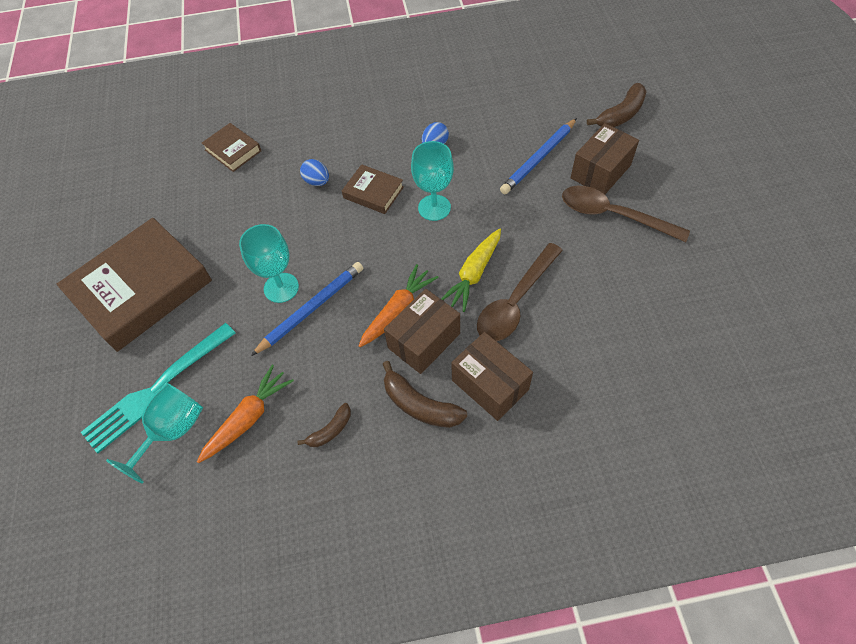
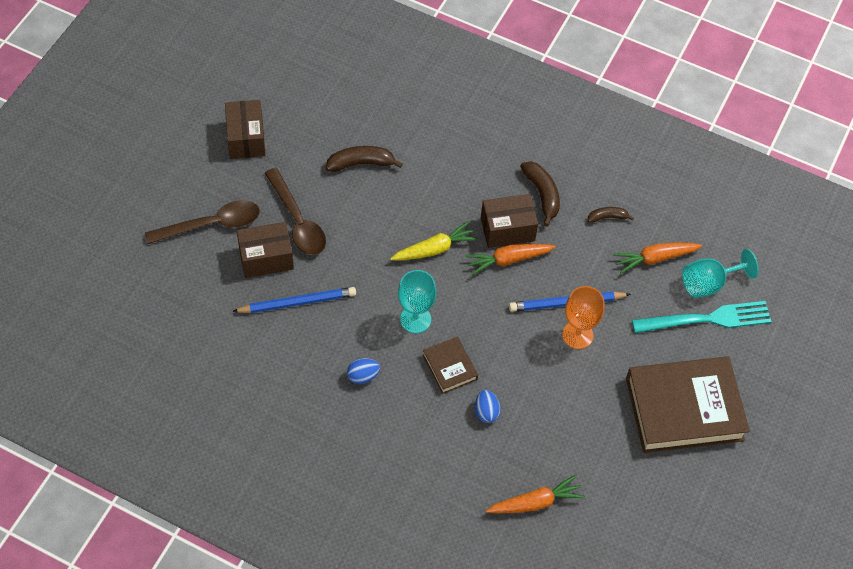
camera: 150 degrees left, 0 degrees up
(233, 150) = (535, 502): brown book -> orange carrot
(281, 288) = (577, 335): turquoise goblet -> orange goblet
(490, 385) = (490, 177): brown box -> brown box (246, 138)
(515, 302) = (426, 212): brown spoon -> brown spoon (212, 224)
(621, 114) = (191, 293): brown banana -> brown banana (361, 163)

